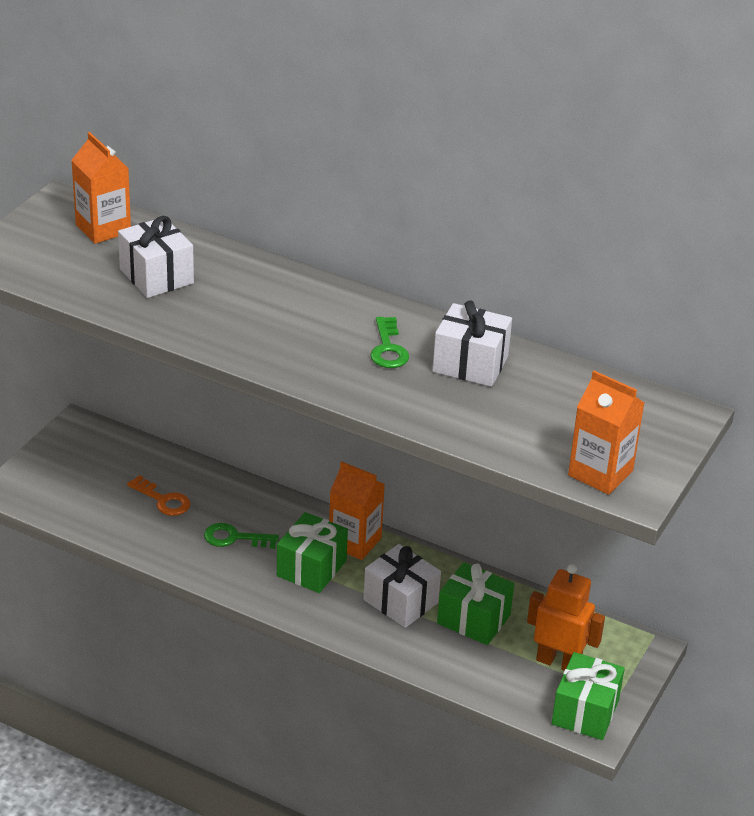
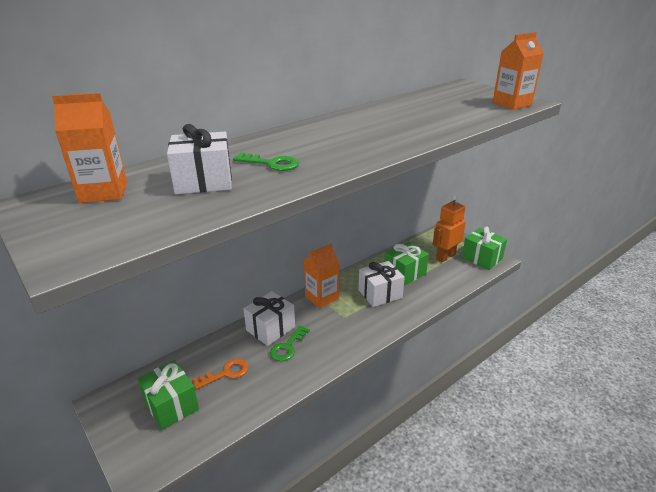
camera: 65 degrees left, 5 degrees down
(311, 568) = (335, 320): green gift -> green gift (171, 405)
(388, 348) = (366, 127): green key -> green key (271, 163)
(470, 364) = (396, 113): white gift -> white gift (270, 328)

